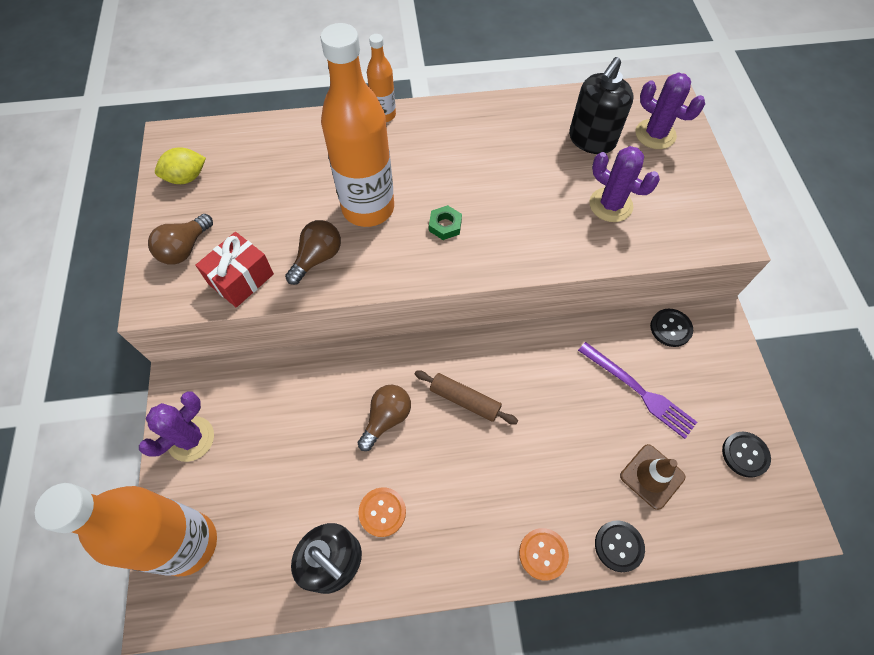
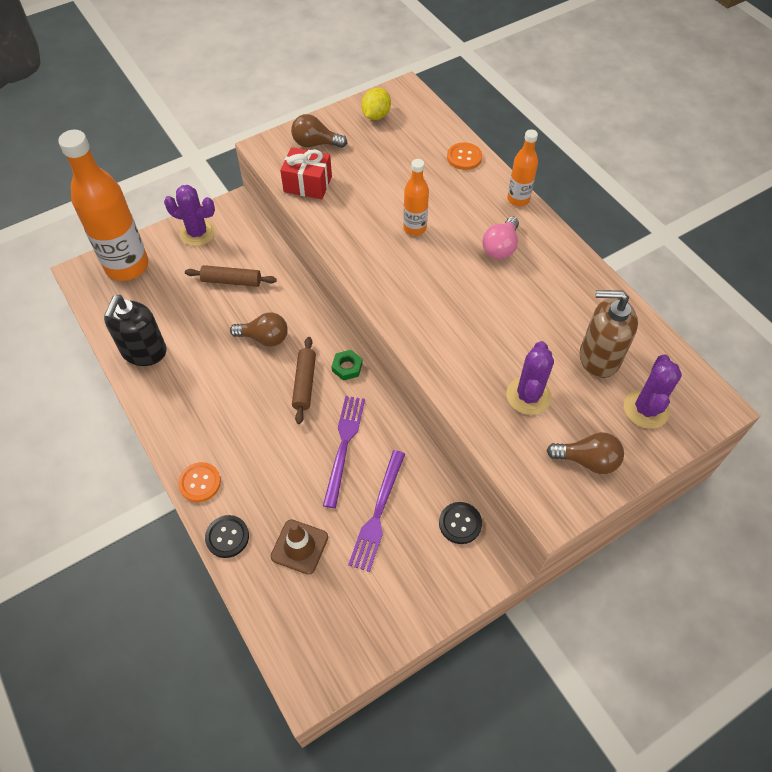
camera: 65 degrees right, 5 degrees down
(186, 177) = (376, 115): yellow lemon -> yellow lemon turned 75 degrees clockwise
(288, 425) = (232, 281): none -> brown rolling pin
(317, 258) = (350, 217): brown light bulb -> brown light bulb (587, 460)
(368, 208) = (414, 228): orange bottle -> orange bottle, size x0.49
(382, 512) = (191, 365): orange button -> orange button (464, 157)
(434, 152) = (500, 247): none -> pink light bulb
(445, 225) = (428, 283): green nut -> green nut (347, 367)
(554, 392) = (344, 446): none -> purple fork
(591, 140) = (599, 357): black soap dispenser -> brown soap dispenser
(745, 454) = (356, 623): black button -> none

